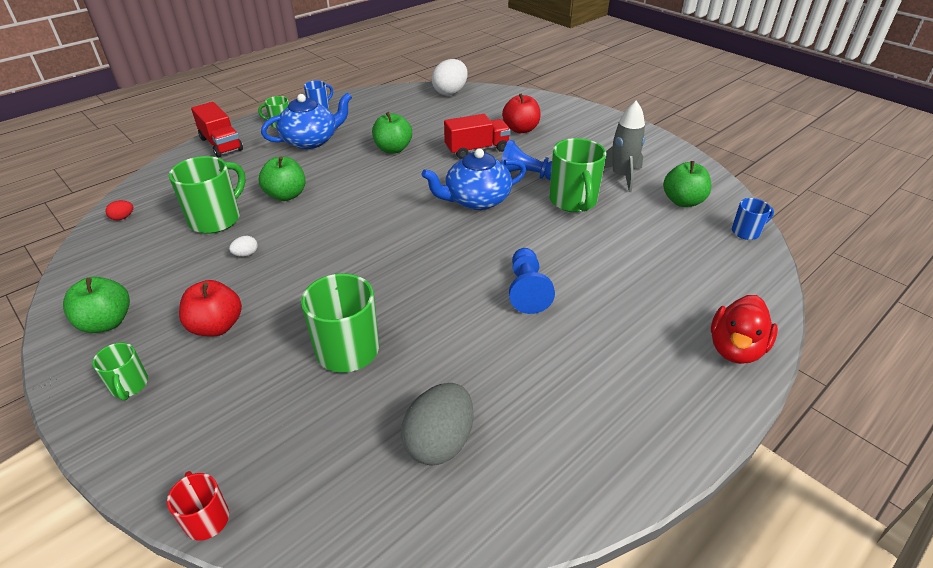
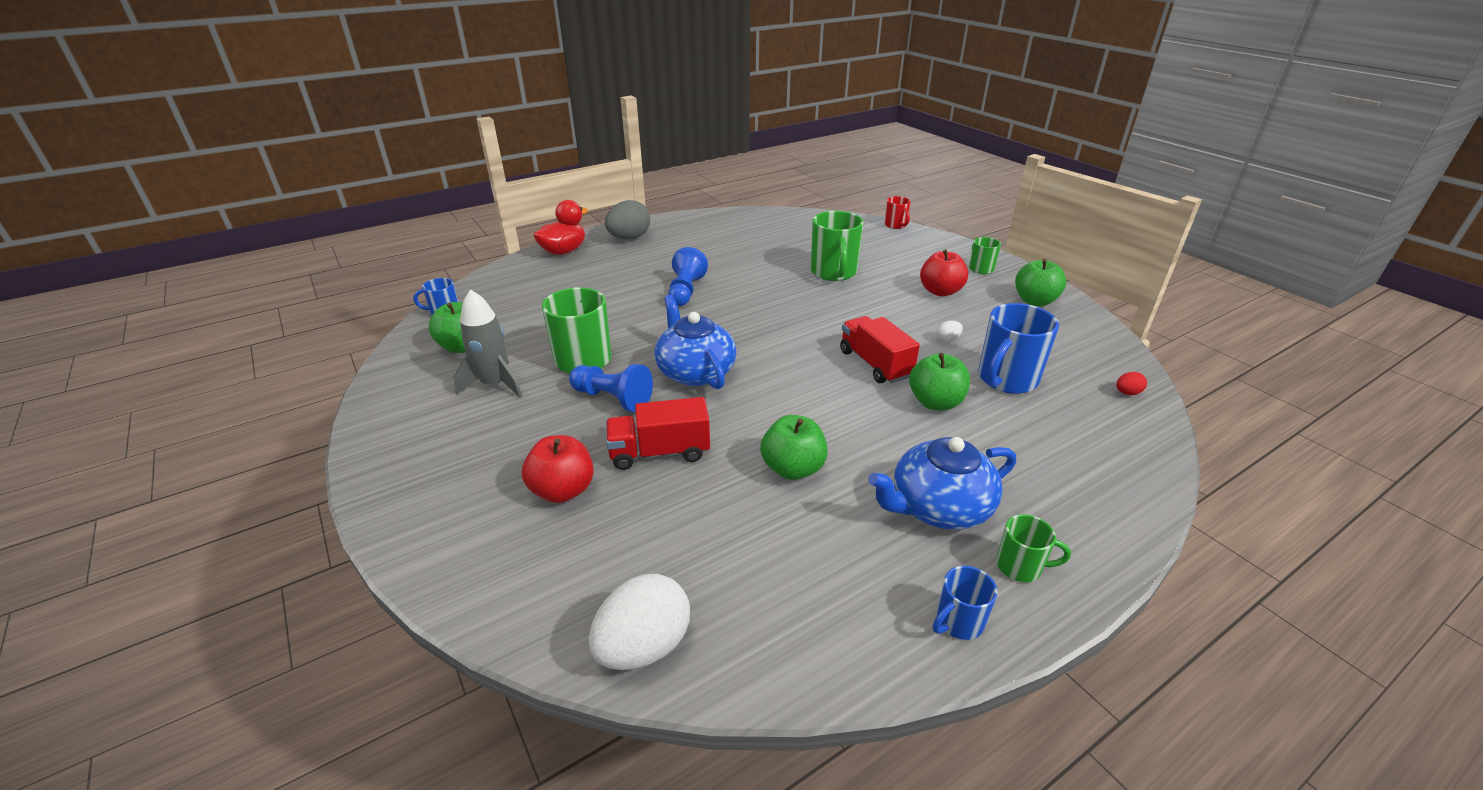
camera: 170 degrees left, 5 degrees down
(216, 219) = (1006, 380): green mug -> blue mug
(221, 144) = (1101, 518): red truck -> red truck (875, 364)
(439, 442) = (775, 235): grey egg -> grey egg (629, 238)
(476, 200) = (695, 371): blue teapot -> blue teapot turned 105 degrees counterclockwise

